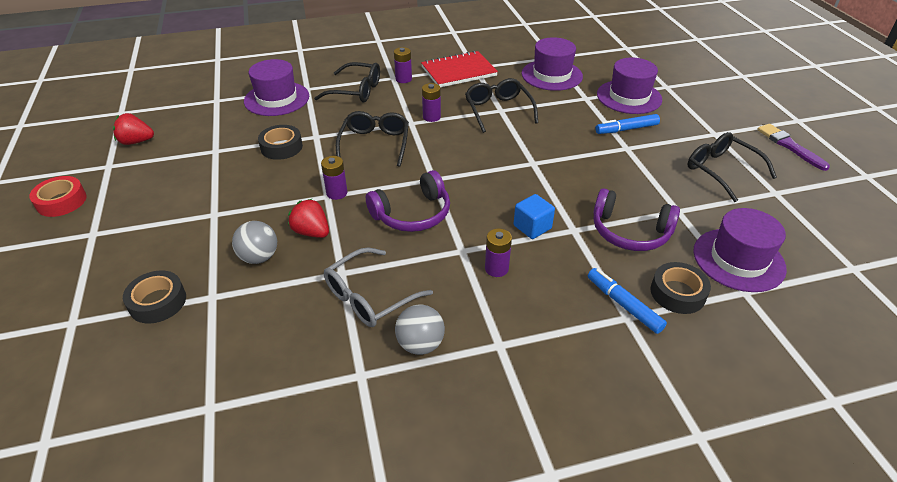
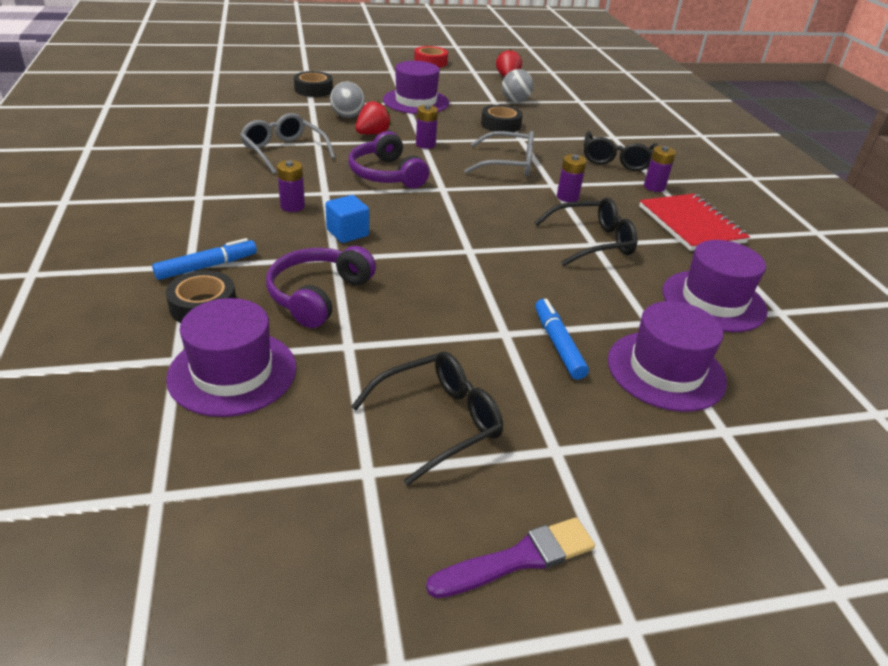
camera: 90 degrees right, 5 degrees down
(277, 99) = (588, 123): purple hat -> purple hat (416, 101)
(375, 144) = (508, 164): black glasses -> grey glasses
(420, 344) = (221, 166): grey ball -> grey ball (515, 101)

